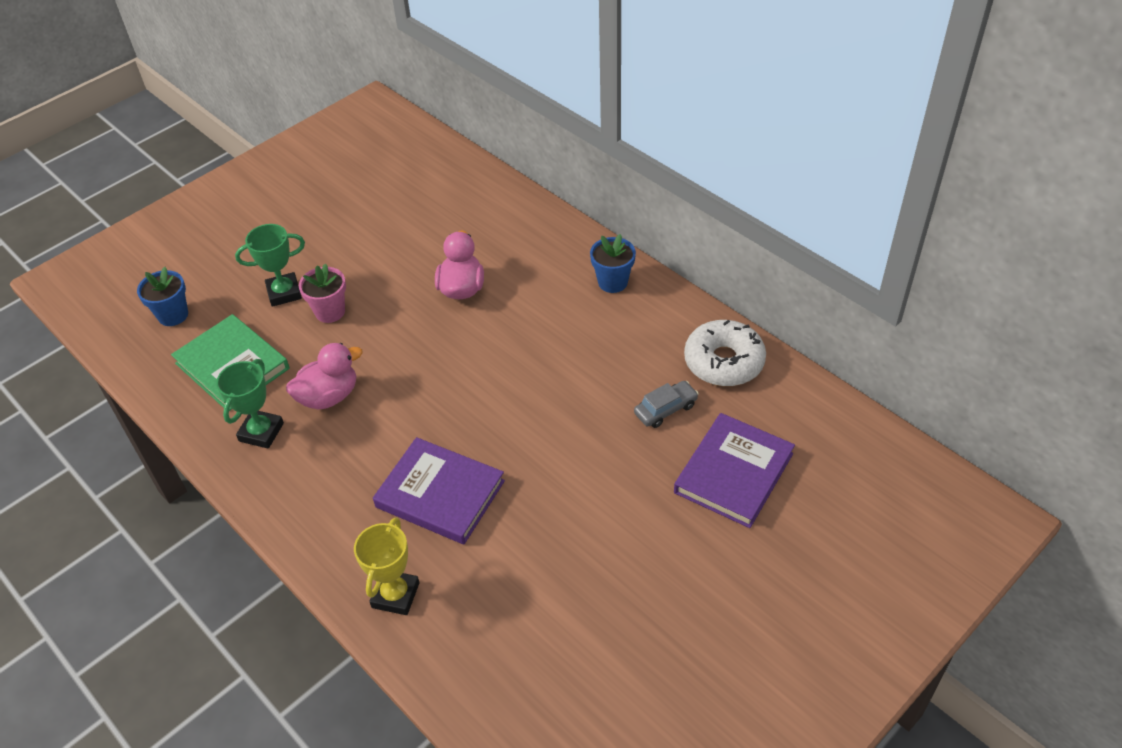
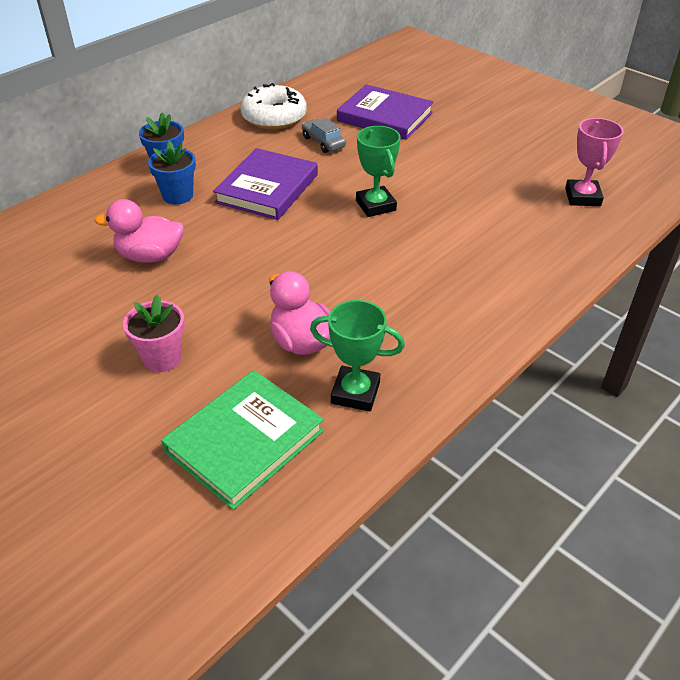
camera: 95 degrees left, 5 degrees down
(173, 315) = (128, 537): blue flower pot -> blue flower pot (178, 196)
(284, 293) = (114, 409): green trophy -> green trophy (375, 205)
(395, 595) = (536, 269): yellow trophy -> none
(440, 494) = (424, 252): purple book -> purple book (267, 188)
(531, 676) = (582, 197): none -> pink trophy

